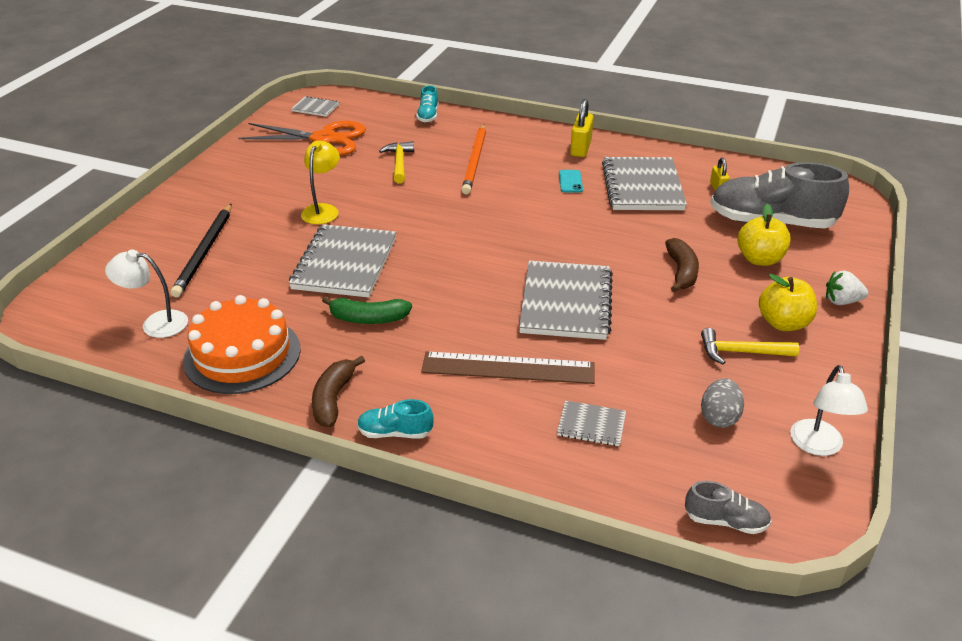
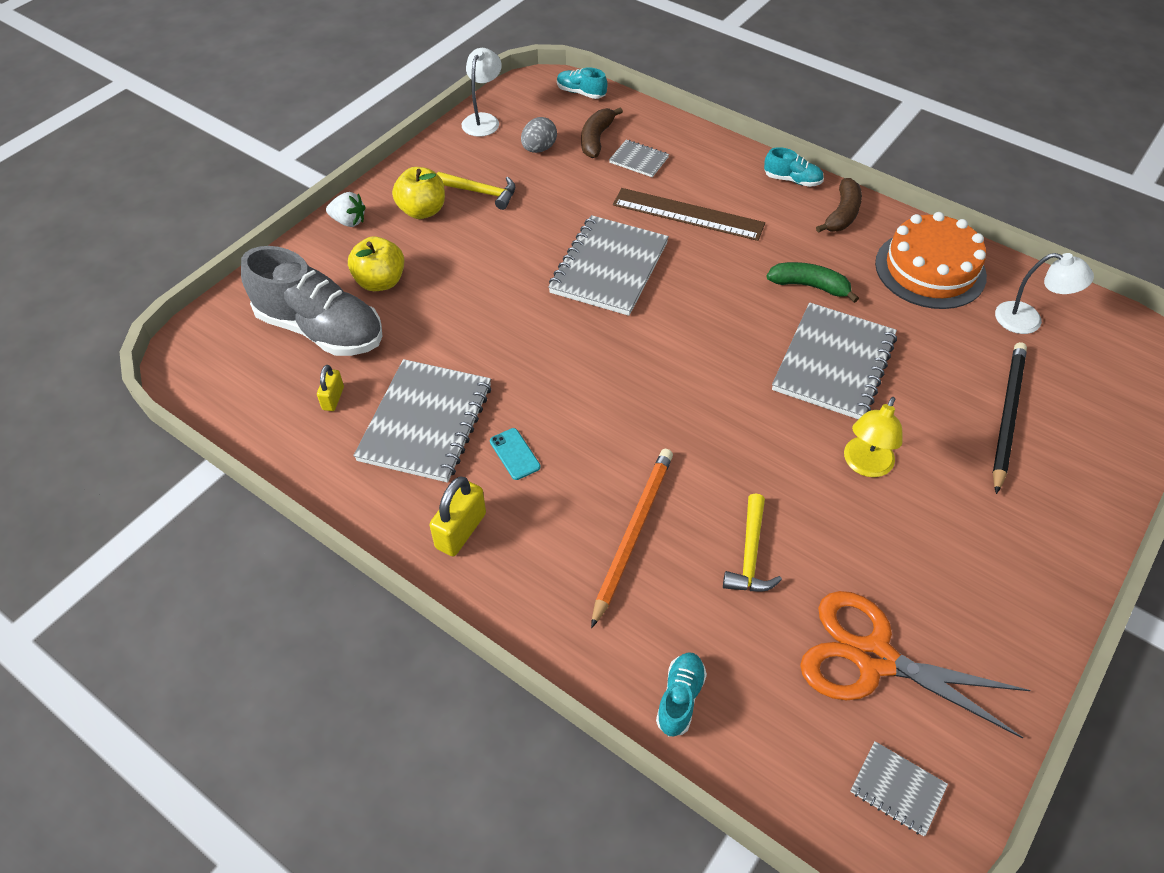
camera: 165 degrees left, 15 degrees up
(570, 181) = (515, 454): turquoise phone -> turquoise phone turned 45 degrees counterclockwise
(681, 272) = (472, 281): brown banana -> brown banana (596, 139)
(725, 521) = (581, 93): grey shoe -> turquoise shoe

